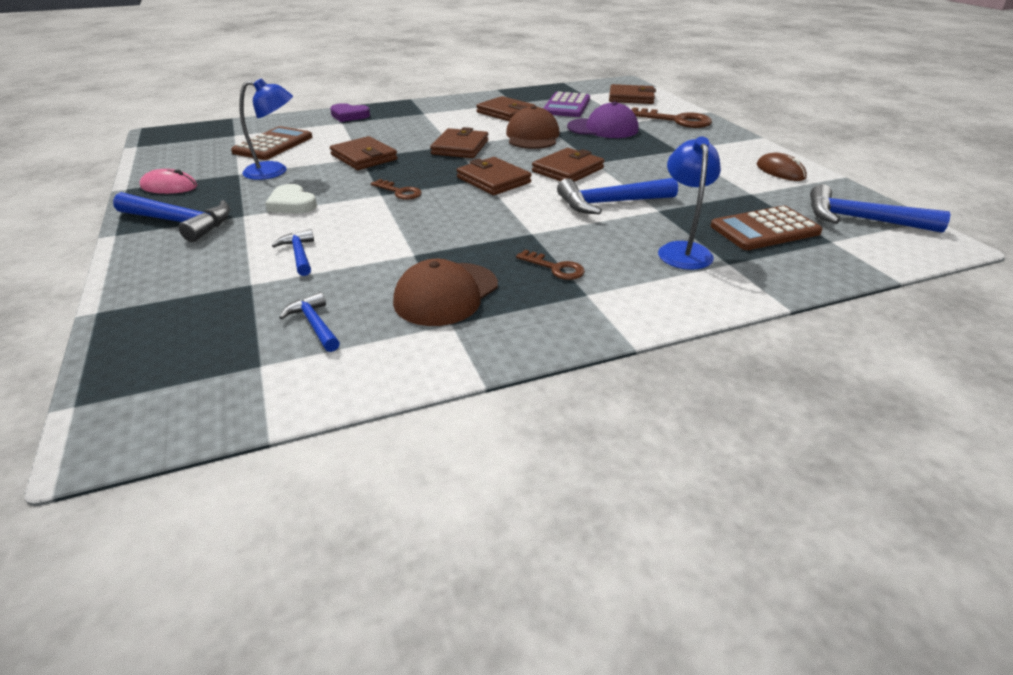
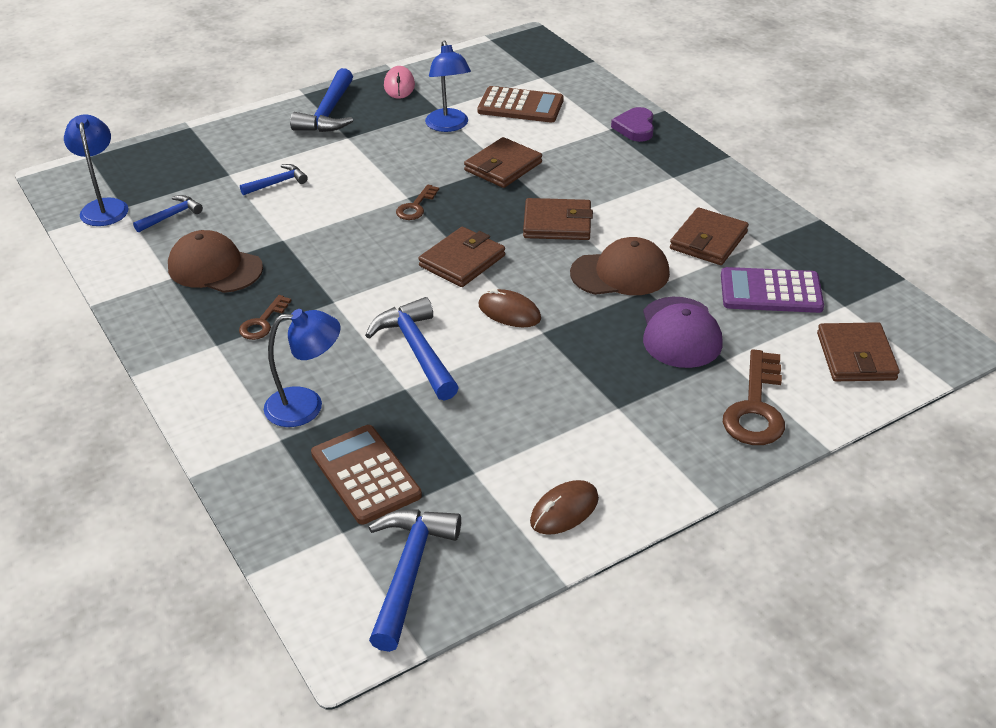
camera: 80 degrees right, 5 degrees up
(245, 383) = (104, 207): none -> blue lamp
(292, 204) = (375, 154): white heart -> none
(568, 170) = (509, 312): brown wallet -> brown mouse

